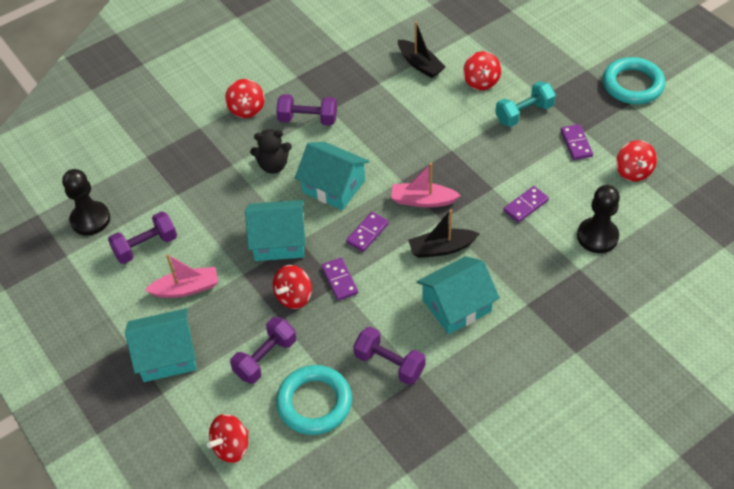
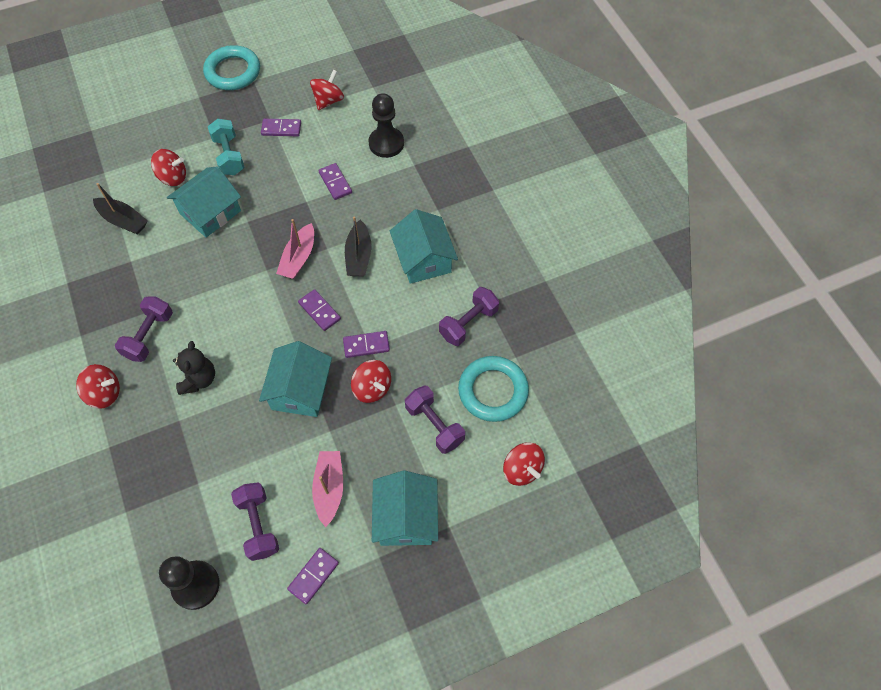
camera: 80 degrees left, 10 degrees up
(105, 297) = (313, 576): none -> purple domino
(334, 186) = (250, 329): turquoise house -> turquoise house (210, 212)
(420, 64) = (123, 221): black boat -> black boat turned 60 degrees clockwise
(633, 171) = (328, 100): red spinning top -> red spinning top turned 60 degrees counterclockwise

